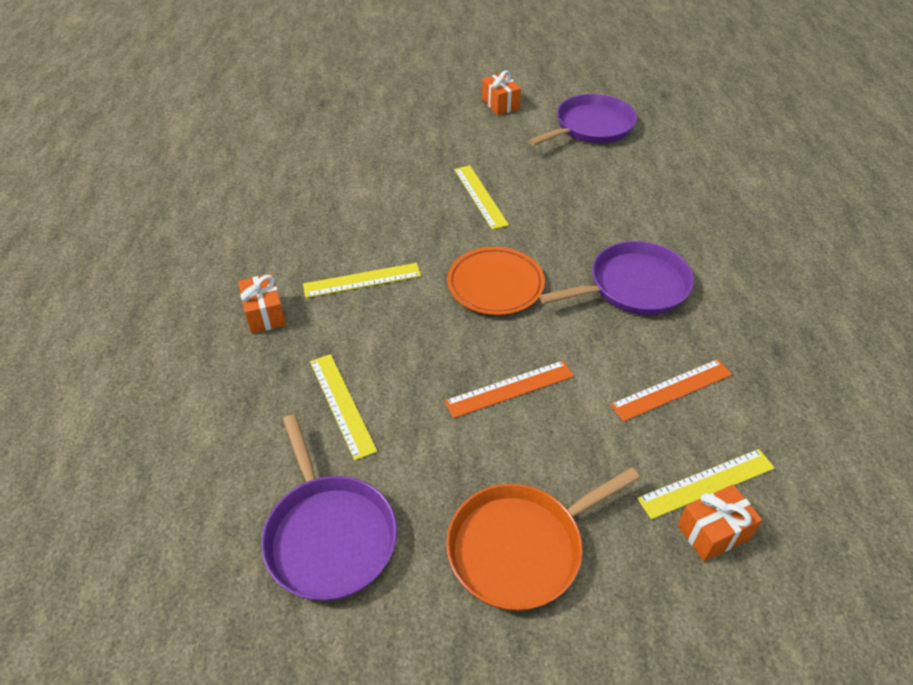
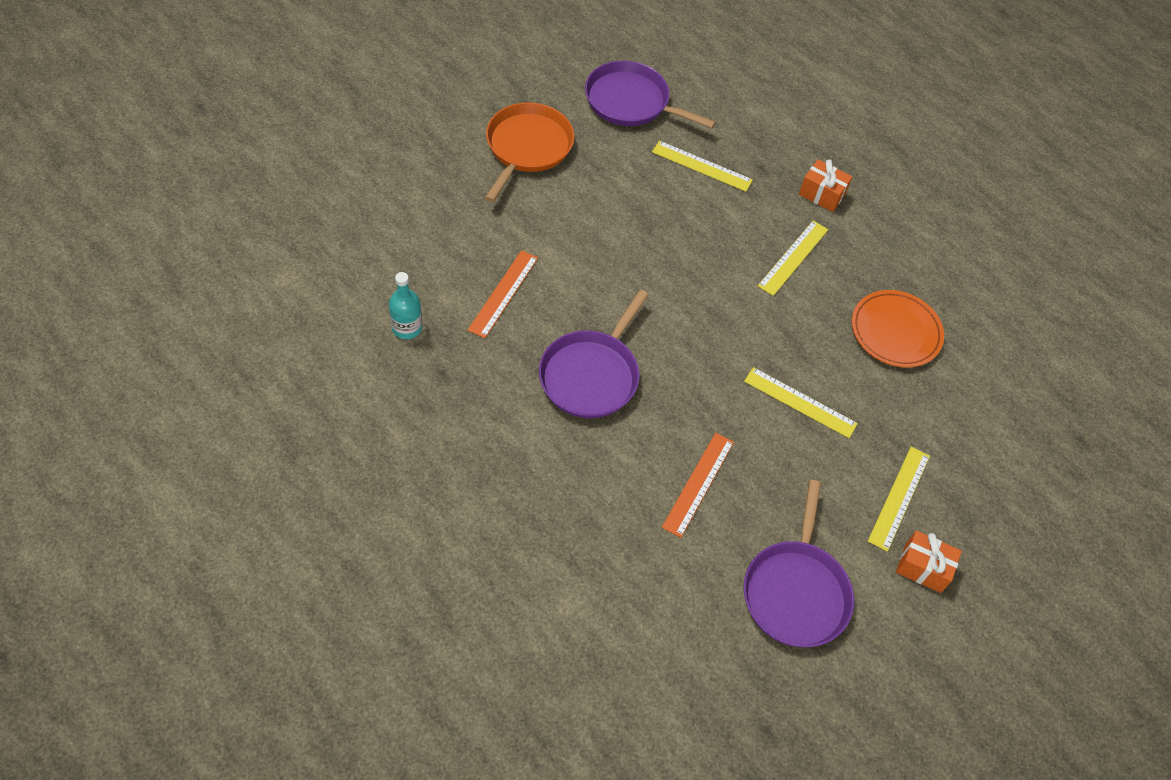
camera: 135 degrees right, 10 degrees up
(495, 285) = (696, 311): orange plate -> orange plate (895, 332)
(510, 389) = (611, 233): orange ruler -> orange ruler (698, 483)
(706, 483) = (443, 238): yellow ruler -> yellow ruler (898, 497)
(713, 532) = (424, 211): orange gift -> none
(797, 408) = (407, 328): none -> turquoise bottle

